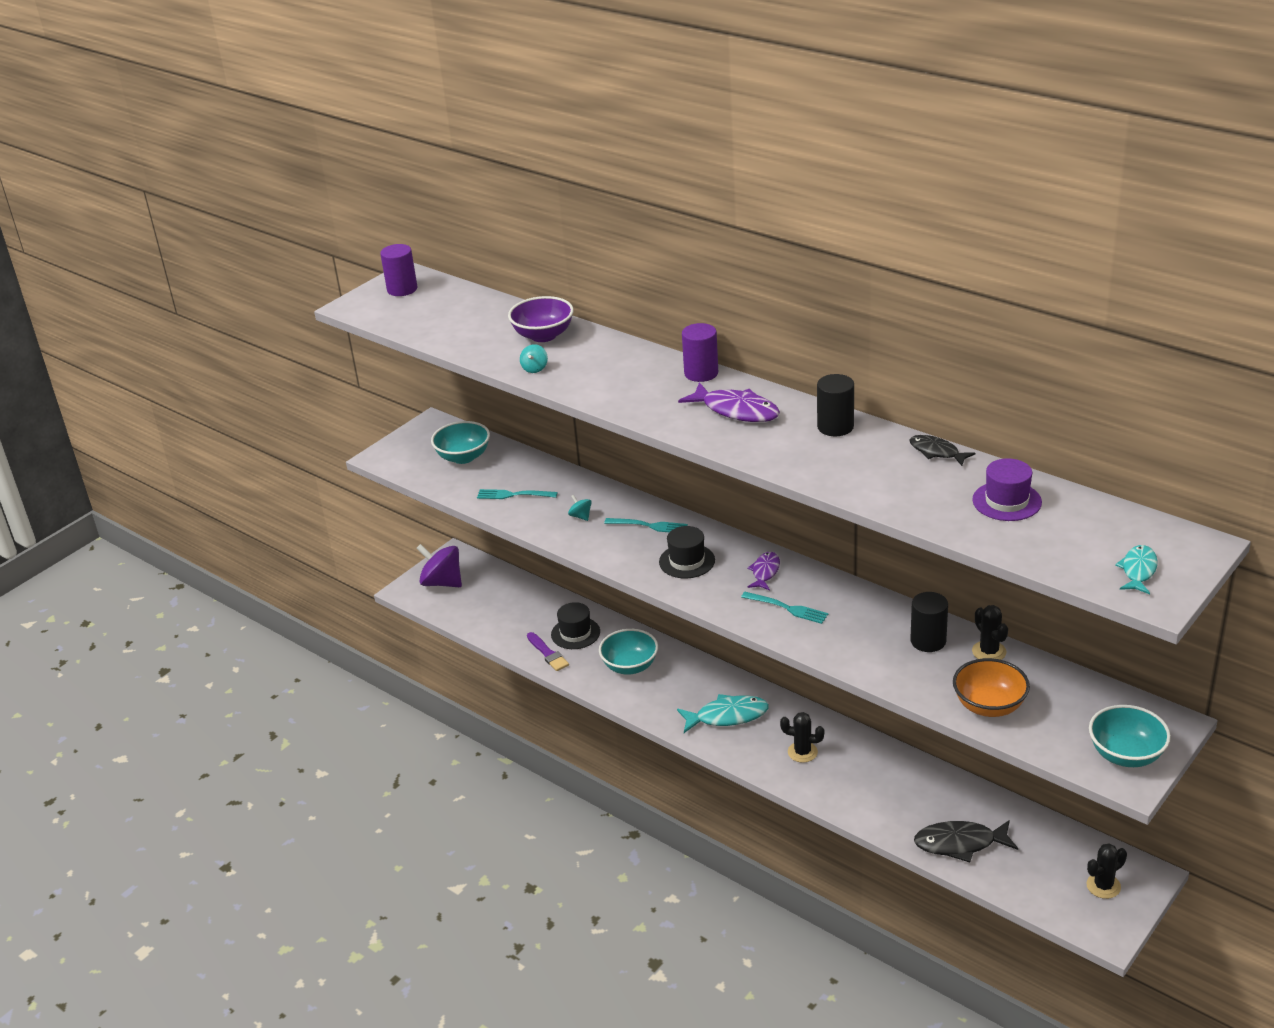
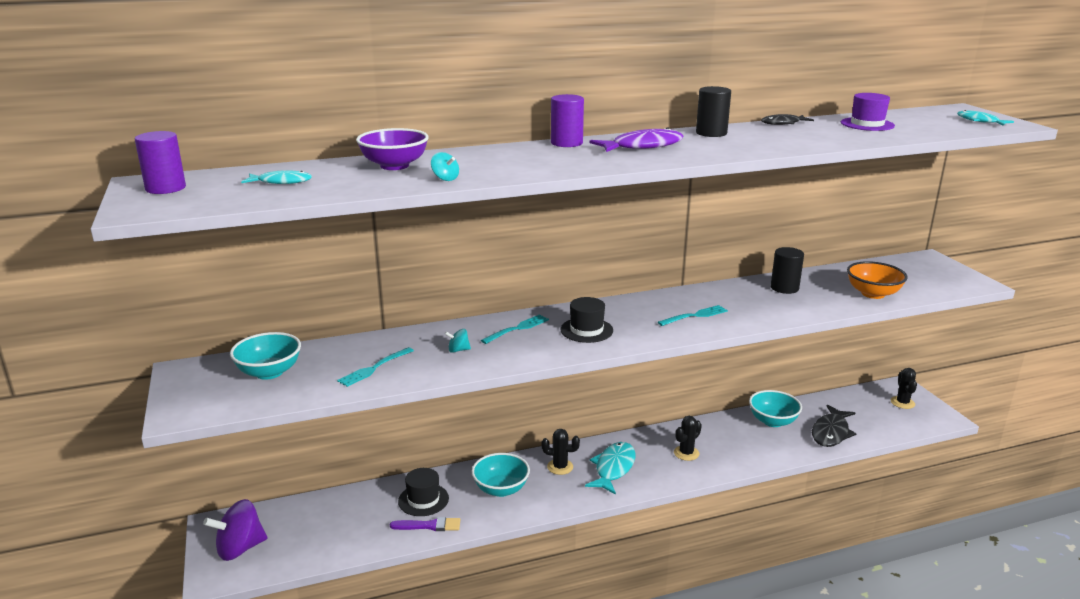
camera: 60 degrees left, 10 degrees down
(457, 317) = (281, 182): none -> turquoise fish
(765, 572) = (640, 309): purple fish -> none
(989, 652) = (814, 276): black cactus -> black cactus (560, 467)
(1126, 755) = (952, 277): turquoise bowl -> turquoise bowl (773, 421)

